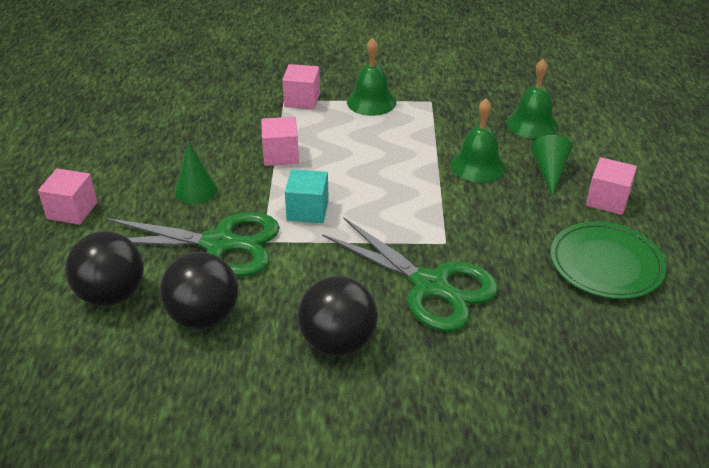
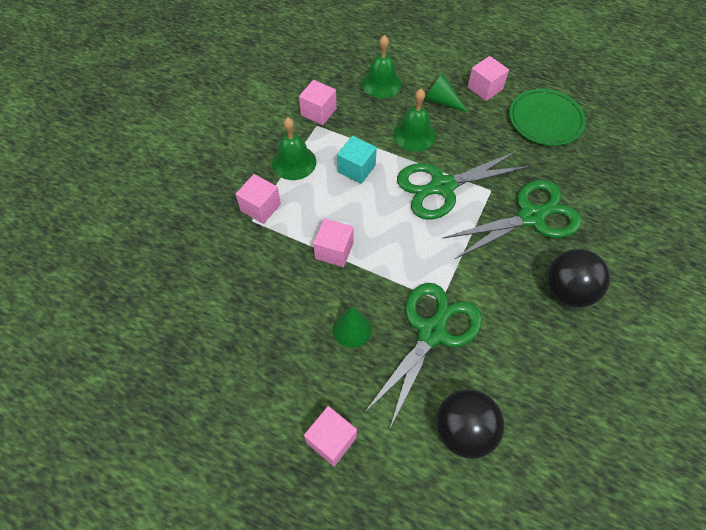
camera: 65 degrees left, 20 degrees up
(204, 317) = (514, 368): black ball -> none
(307, 210) = (417, 258): turquoise cube -> turquoise cube (356, 169)
(419, 204) = (442, 186): none -> green scissors
(450, 97) = (318, 112): none -> pink cube

